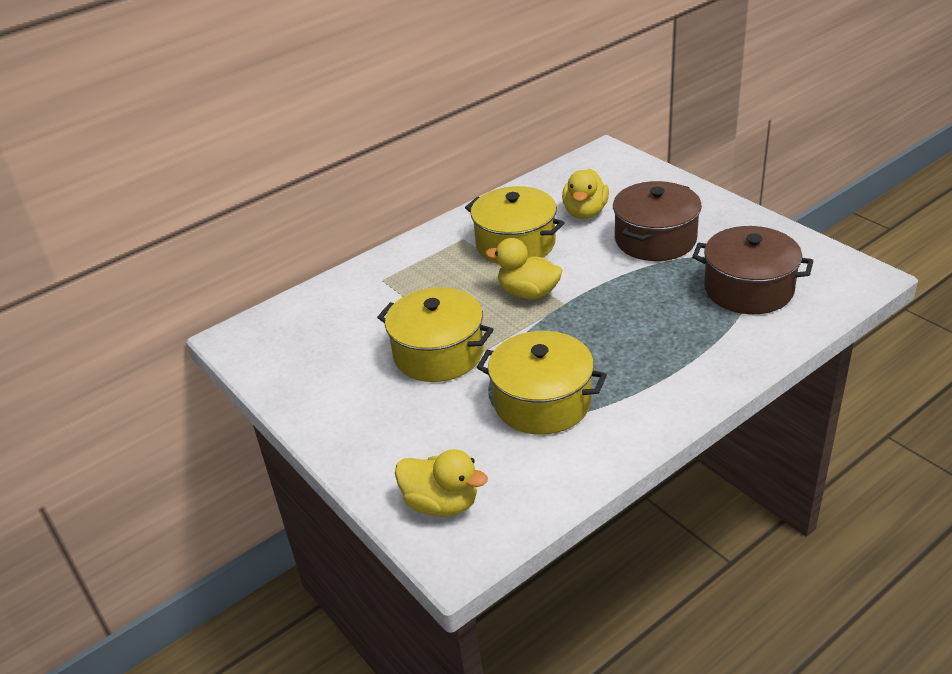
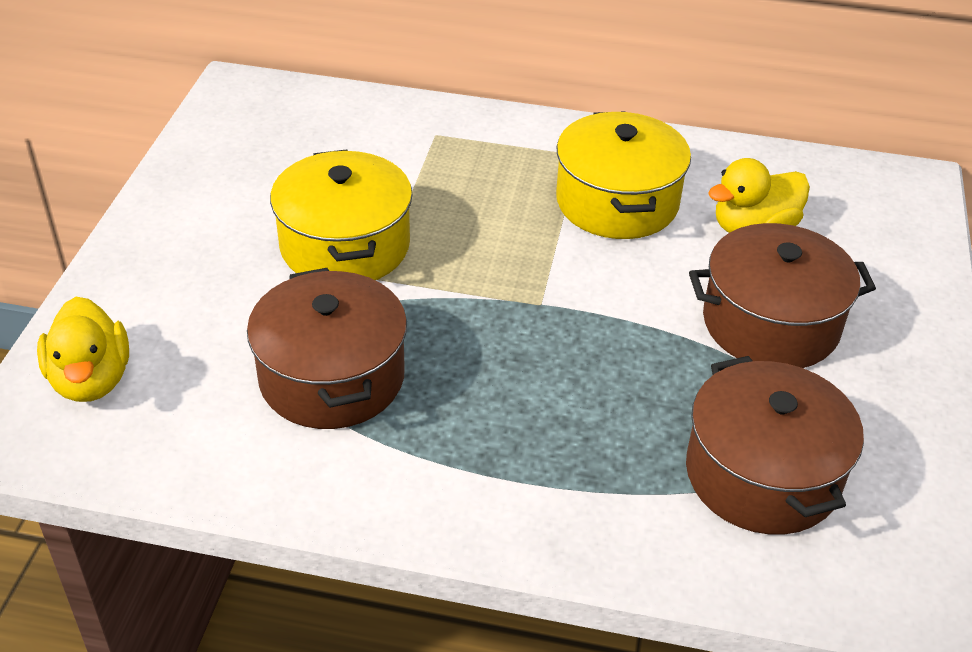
camera: 45 degrees right, 5 degrees up
(528, 293) = (529, 262): yellow duck -> none
(542, 402) = (332, 377): yellow pot -> brown pot

